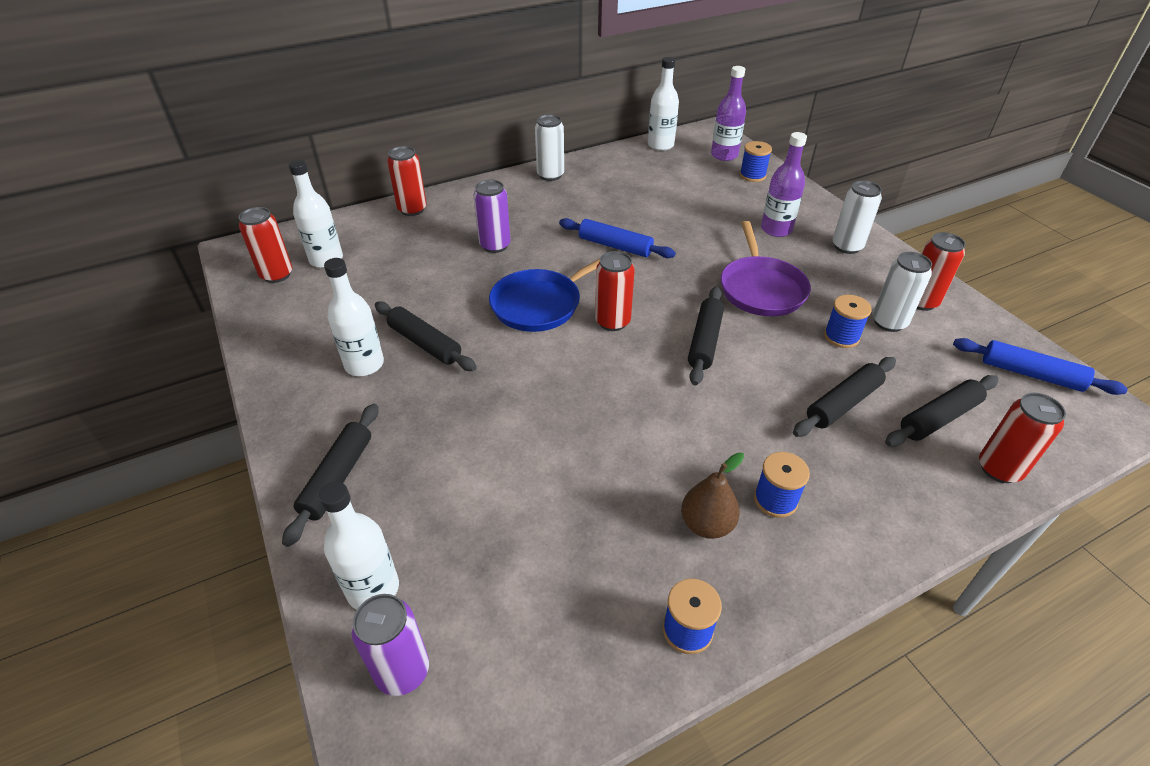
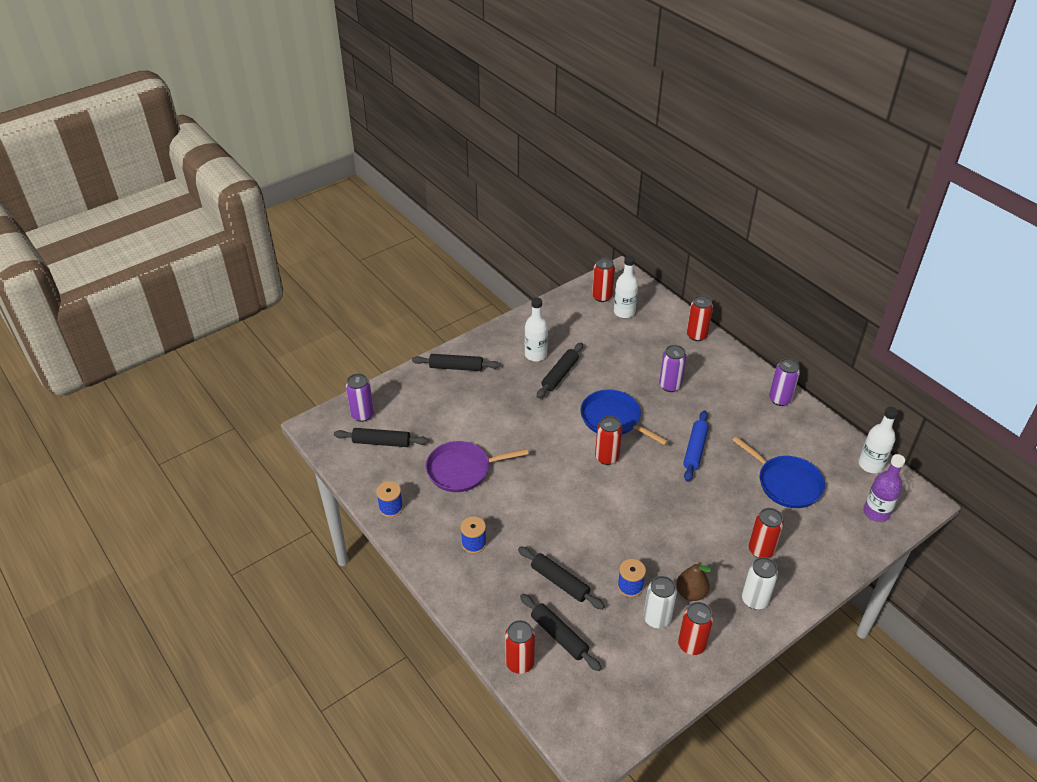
camera: 80 degrees right, 0 degrees up
(373, 589) = (398, 396): white bottle -> none
(550, 175) = (780, 399): white can -> purple can
(679, 195) = (786, 483): none -> blue pan
(705, 341) = (601, 507): black rolling pin -> black rolling pin (381, 442)
(706, 524) = (452, 513): brown pear -> brown pear (691, 593)
(752, 175) = (847, 534): blue spool -> none
(761, 289) = (672, 539): purple pan -> purple pan (462, 470)
(776, 229) = (761, 550): purple bottle -> red can
(1031, 374) = (621, 705): blue rolling pin -> none

